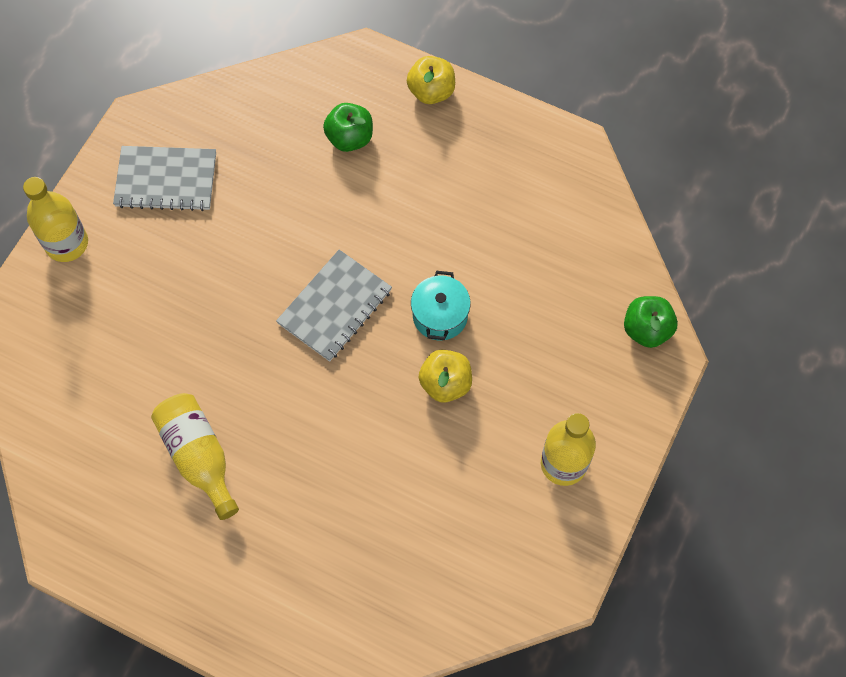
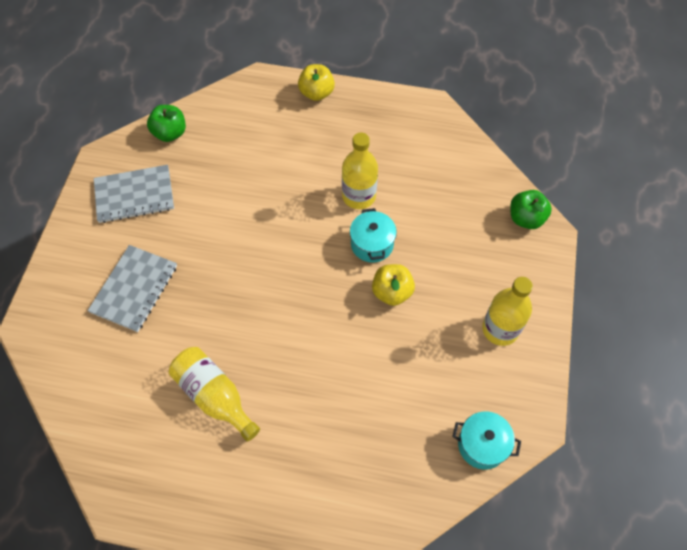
camera: 15 degrees left, 5 degrees down
(67, 243) = (66, 259): yellow bottle -> yellow bottle (359, 196)
(335, 307) = (290, 256): grey notebook -> grey notebook (134, 289)
(350, 138) = (266, 136): green apple -> green apple (170, 133)
(493, 596) = (482, 445): none -> turquoise pot

